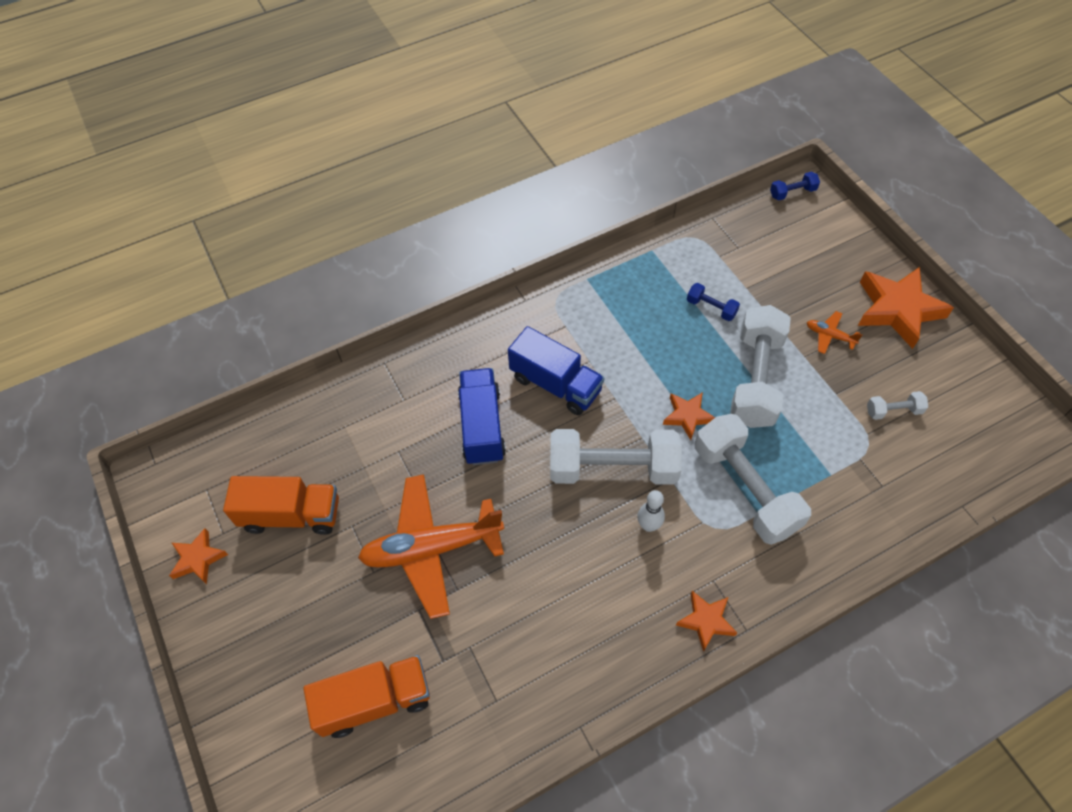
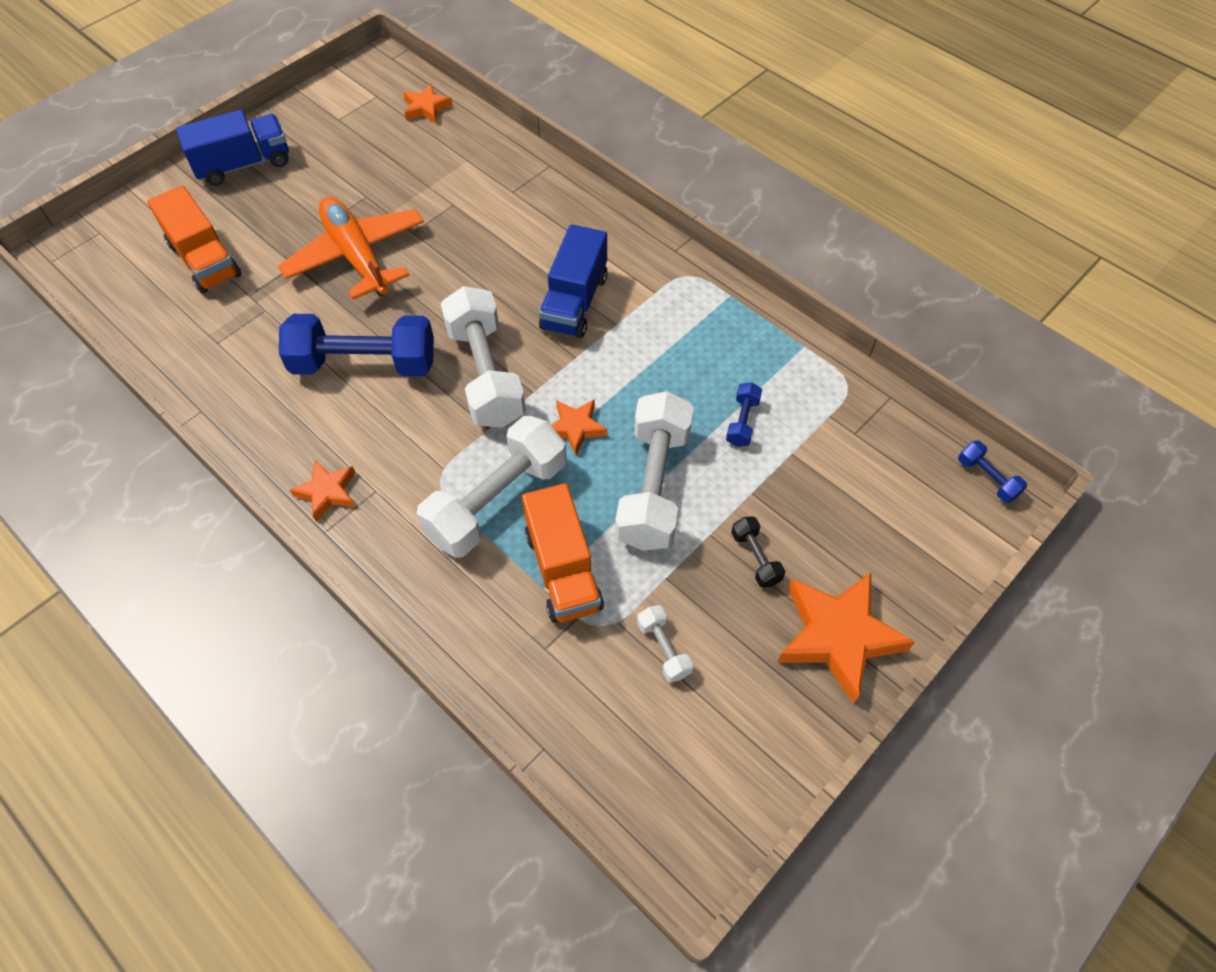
camera: 70 degrees right, 0 degrees up
(198, 559) = (311, 113): orange star -> orange star (426, 108)
(291, 515) = (366, 154): orange truck -> orange truck (563, 570)
(482, 426) = (502, 257): blue truck -> blue truck (244, 165)
(569, 565) = (364, 363): none -> blue dumbbell
(648, 525) = (426, 420): white bowling pin -> none
(755, 379) = (654, 486): white dumbbell -> white dumbbell turned 75 degrees counterclockwise
(829, 336) = (755, 558): orange plane -> black dumbbell

